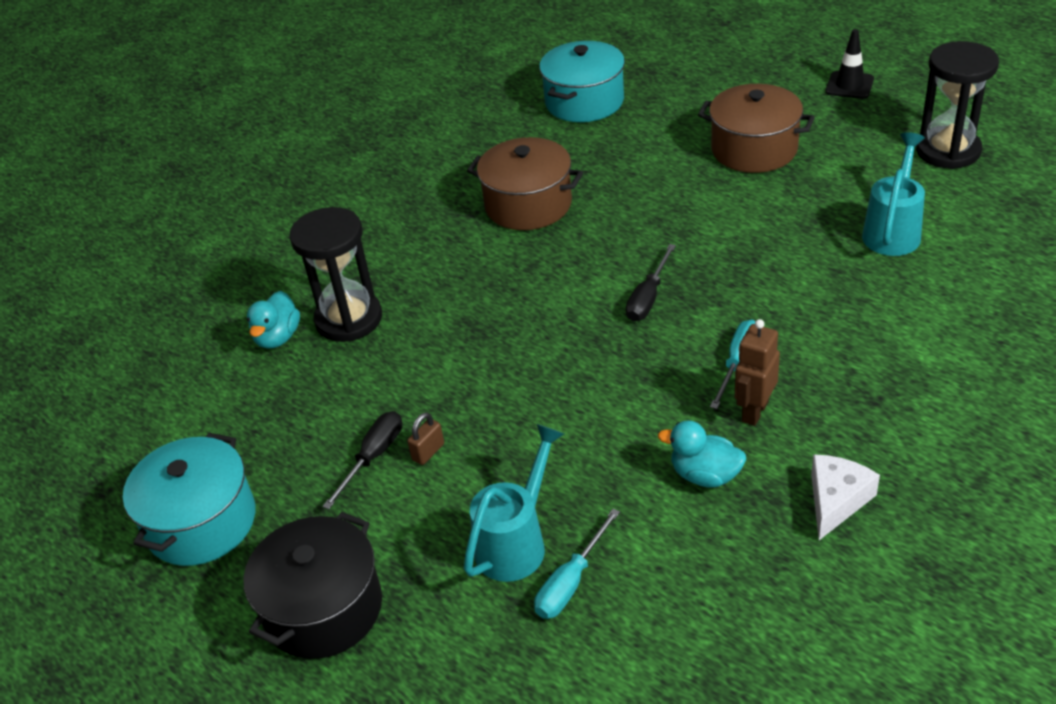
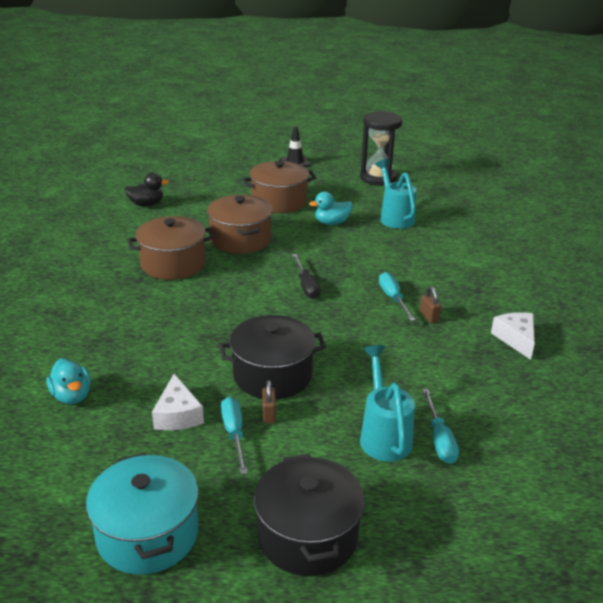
camera: 45 degrees left, 10 degrees down
(345, 407) = (177, 415): none -> white cheese
(349, 319) = (117, 365): black hourglass -> none
(373, 457) = (234, 434): black screwdriver -> turquoise screwdriver
(482, 405) = (272, 375): none -> black pot
(584, 102) = (146, 204): turquoise pot -> black duck
(641, 196) = (240, 239): none -> brown pot
(705, 475) = (442, 355): turquoise duck -> turquoise duck (332, 223)
(754, 411) = (429, 317): brown robot -> brown padlock

